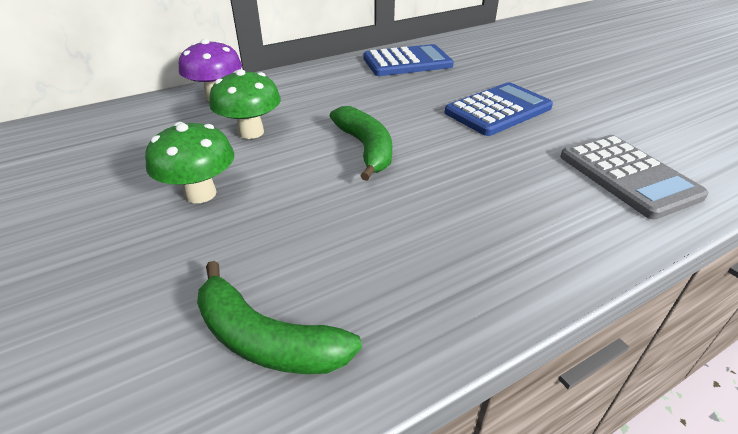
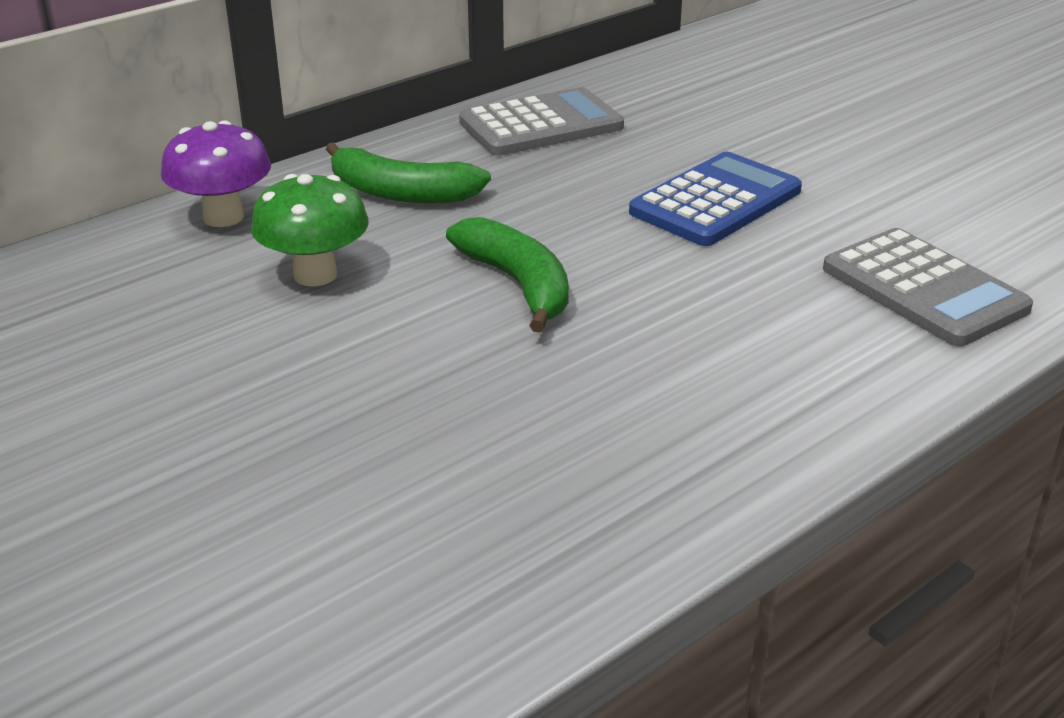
camera: 10 degrees left, 5 degrees down
(200, 194) = (280, 378): green mushroom -> none
(266, 339) = (468, 548): green banana -> green banana (401, 193)
(407, 62) = (541, 125): blue calculator -> grey calculator

